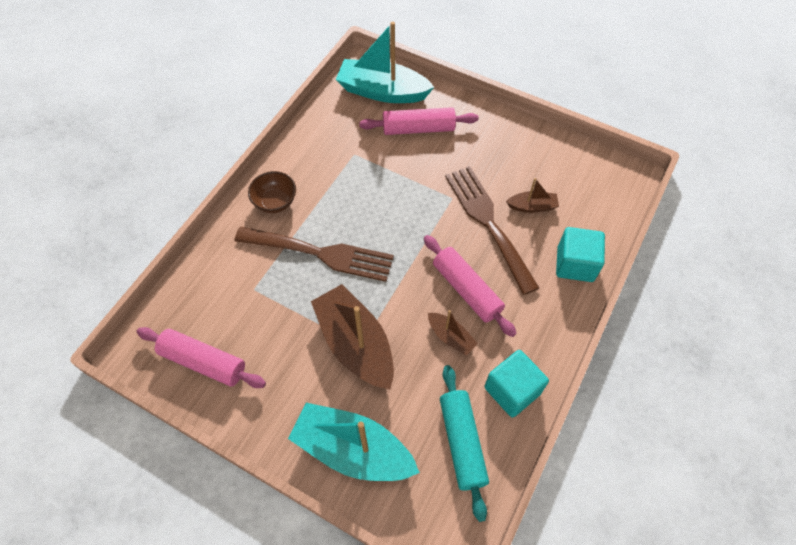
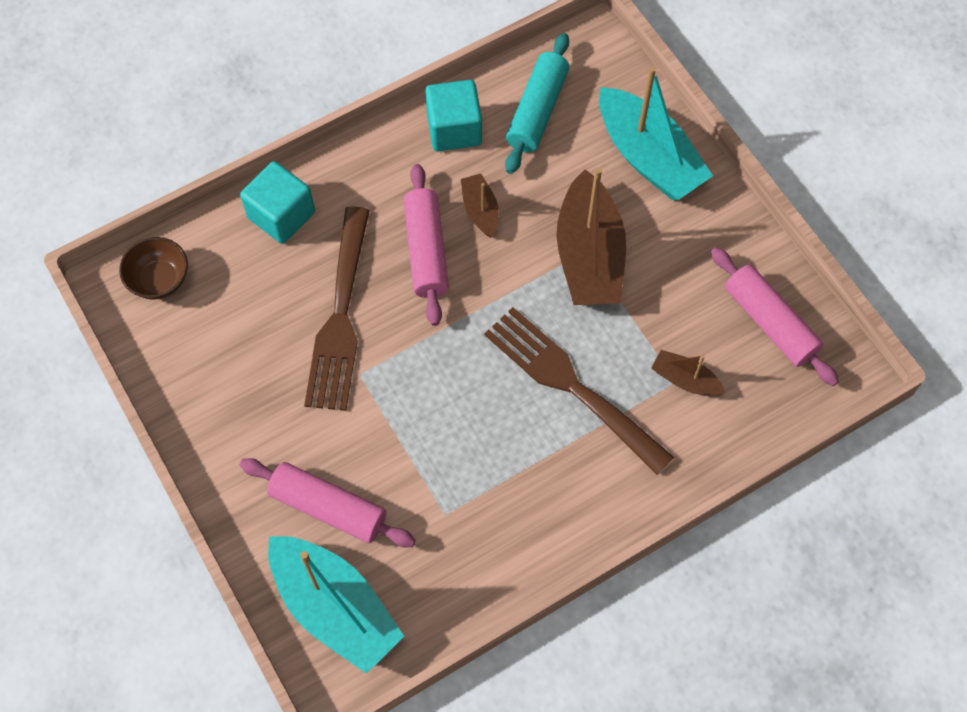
camera: 150 degrees left, 5 degrees up
(275, 202) = (593, 493): brown bowl -> brown bowl (159, 280)
(532, 206) = (270, 309): brown boat -> brown boat (685, 379)

